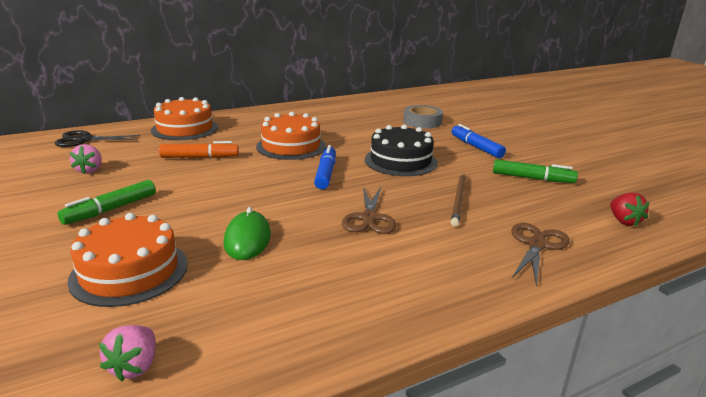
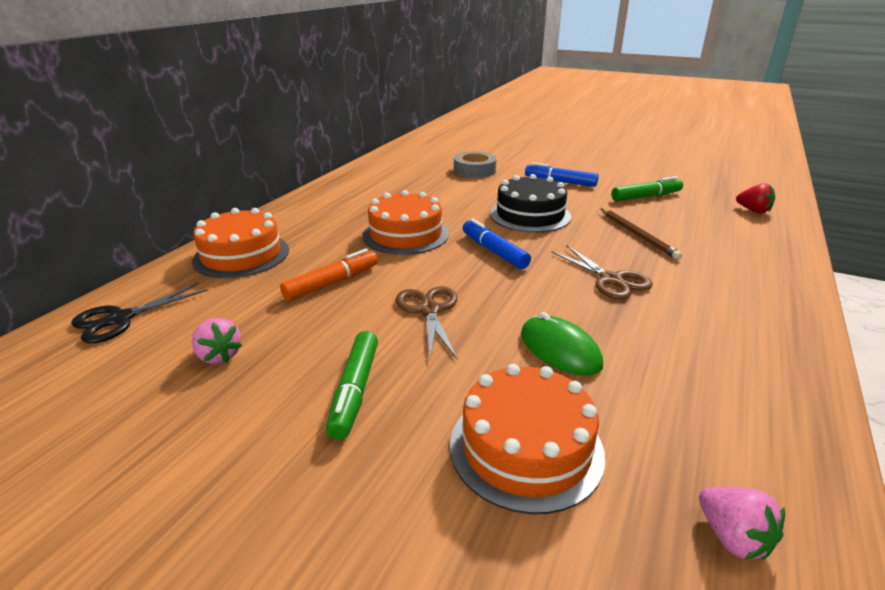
camera: 35 degrees left, 5 degrees up
(536, 245) = (747, 251): brown scissors -> brown scissors (429, 310)

